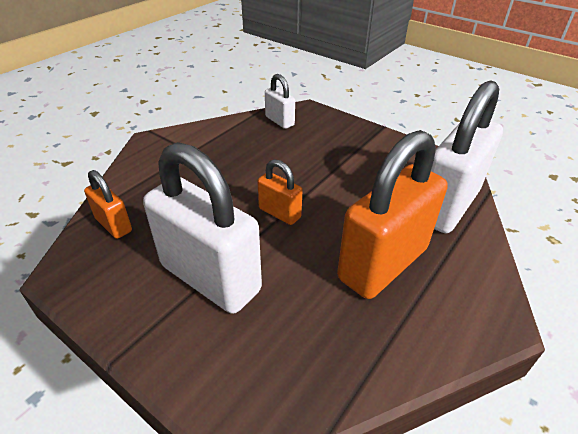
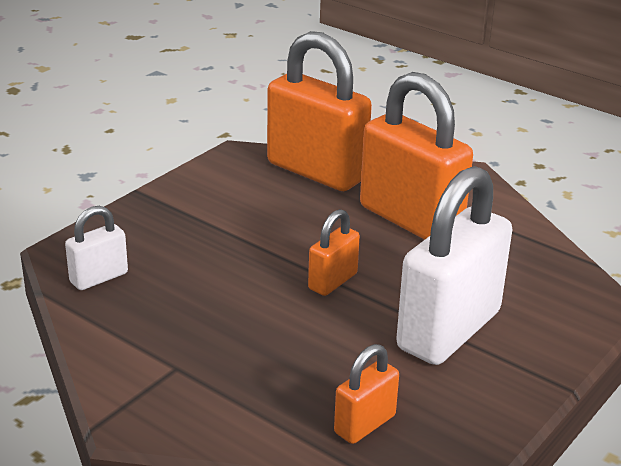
camera: 90 degrees left, 10 degrees down
(447, 206) = (316, 172): white padlock -> orange padlock

